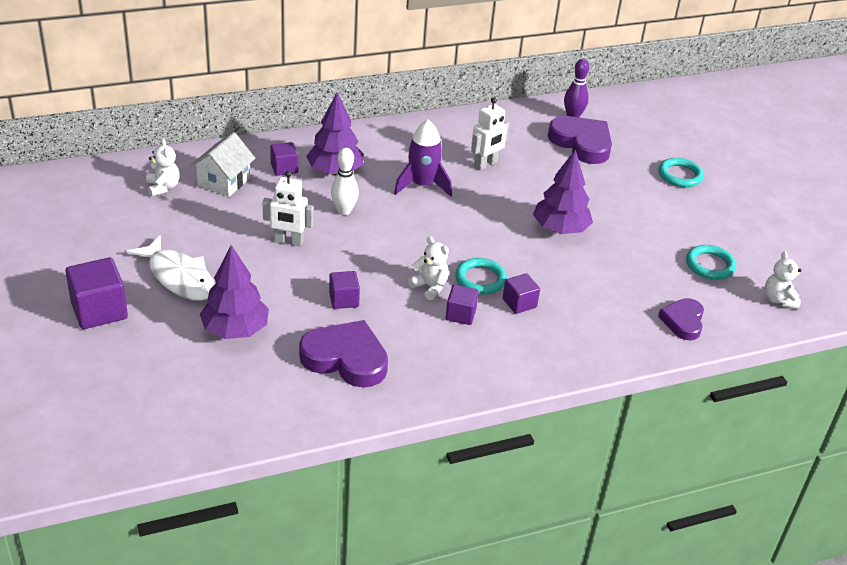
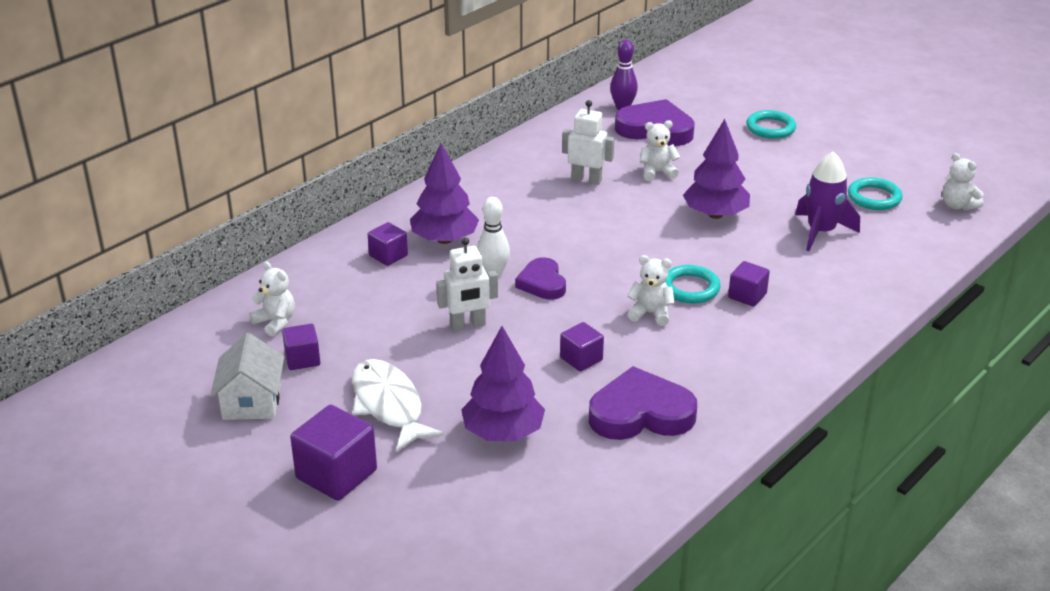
camera: 25 degrees left, 5 degrees down
(179, 277) = (389, 405): white fish -> white fish turned 135 degrees counterclockwise
(224, 181) = (337, 292): white house -> white house (251, 402)
(422, 185) = (545, 221): purple rocket -> purple rocket (821, 232)
(460, 314) = (705, 327): purple cube -> purple cube (302, 359)
(485, 164) = (586, 180): white robot -> white robot turned 90 degrees counterclockwise
(547, 178) = (657, 172): none -> white teddy bear
(683, 321) = (901, 255): purple heart -> purple heart (542, 283)

